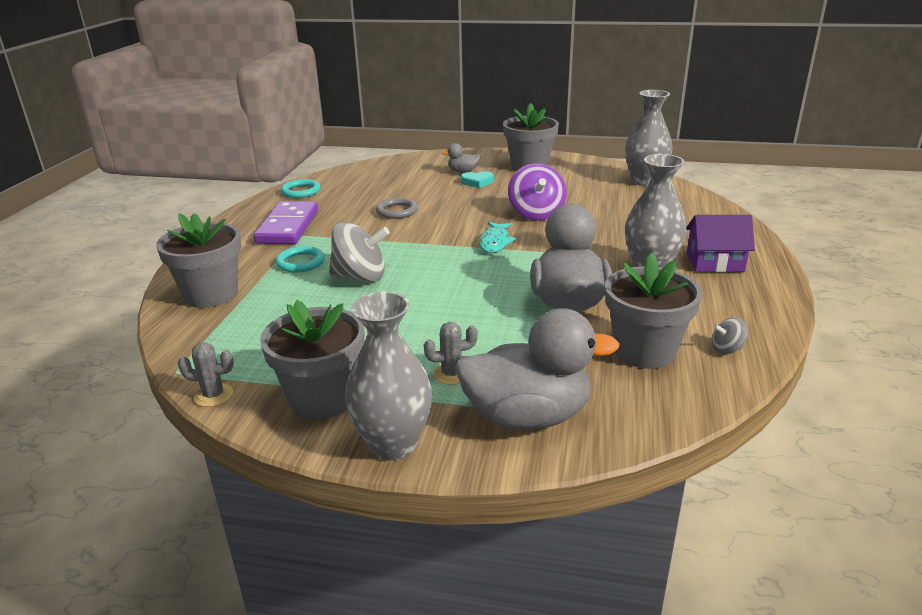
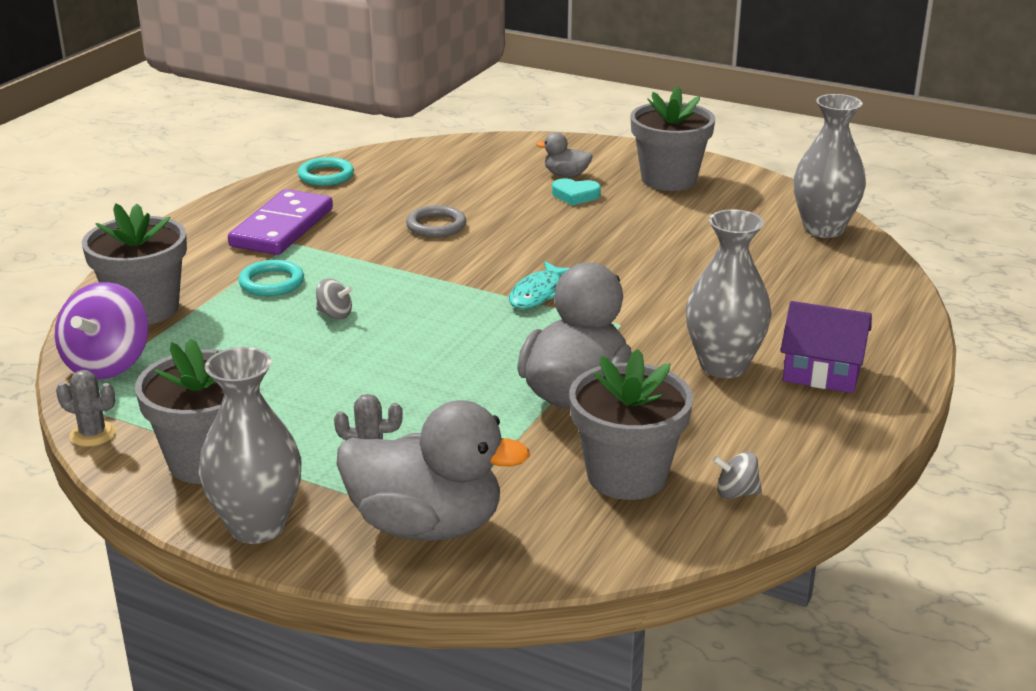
camera: 15 degrees right, 0 degrees up
(360, 276) = (334, 314): grey spinning top -> grey spinning top, size x0.49
(536, 214) = (624, 259): purple spinning top -> purple spinning top (107, 364)

